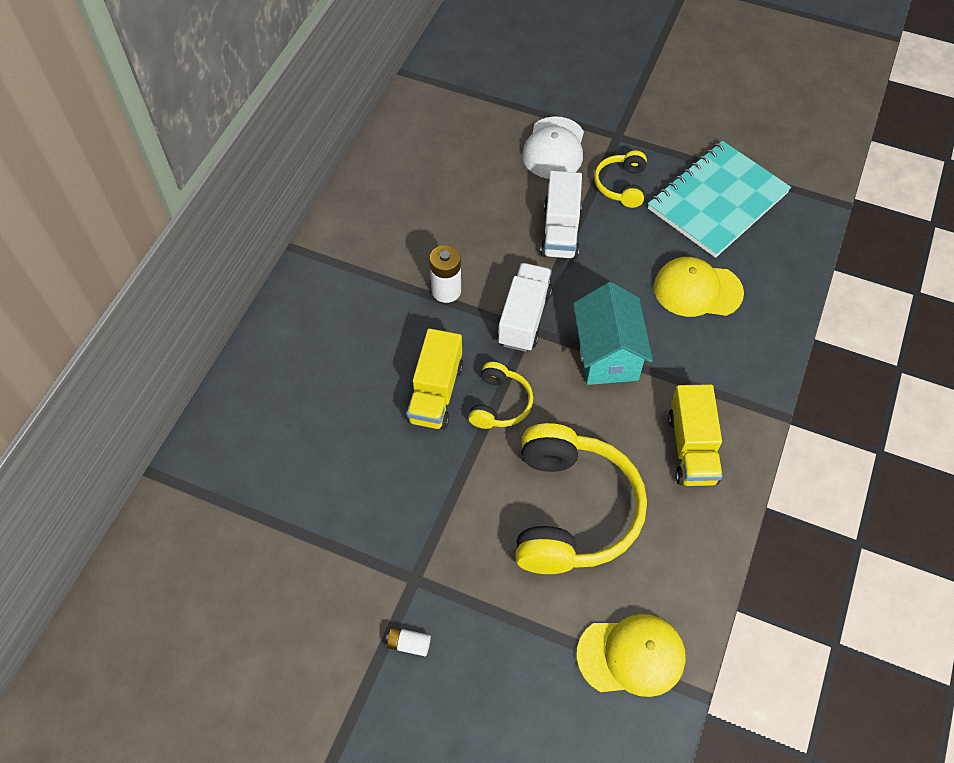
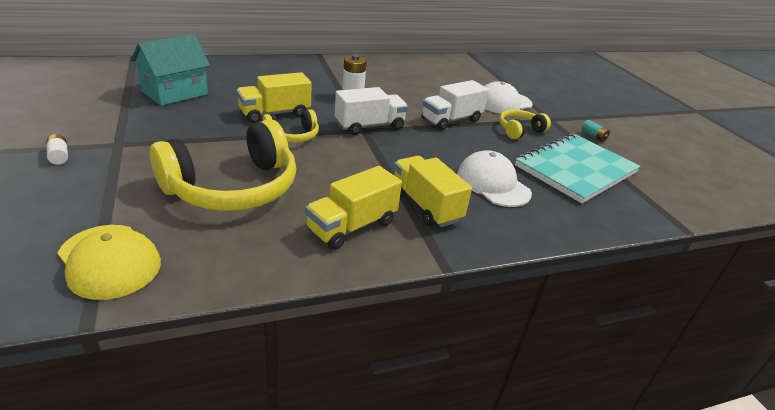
camera: 45 degrees right, 25 degrees down
(607, 354) = (385, 163): turquoise house -> turquoise house (175, 93)
(673, 129) = (593, 136): none -> turquoise battery
(696, 370) = (425, 205): none -> yellow truck
(697, 290) = (493, 184): yellow cap -> white cap
(717, 201) = (576, 169): turquoise notebook -> turquoise notebook turned 45 degrees counterclockwise

